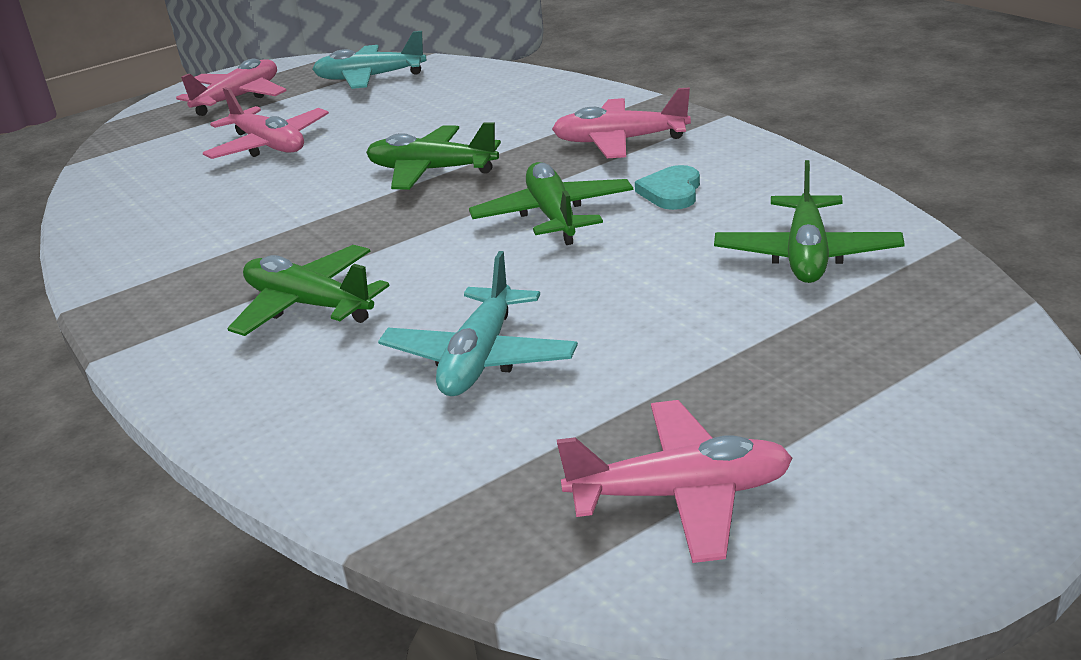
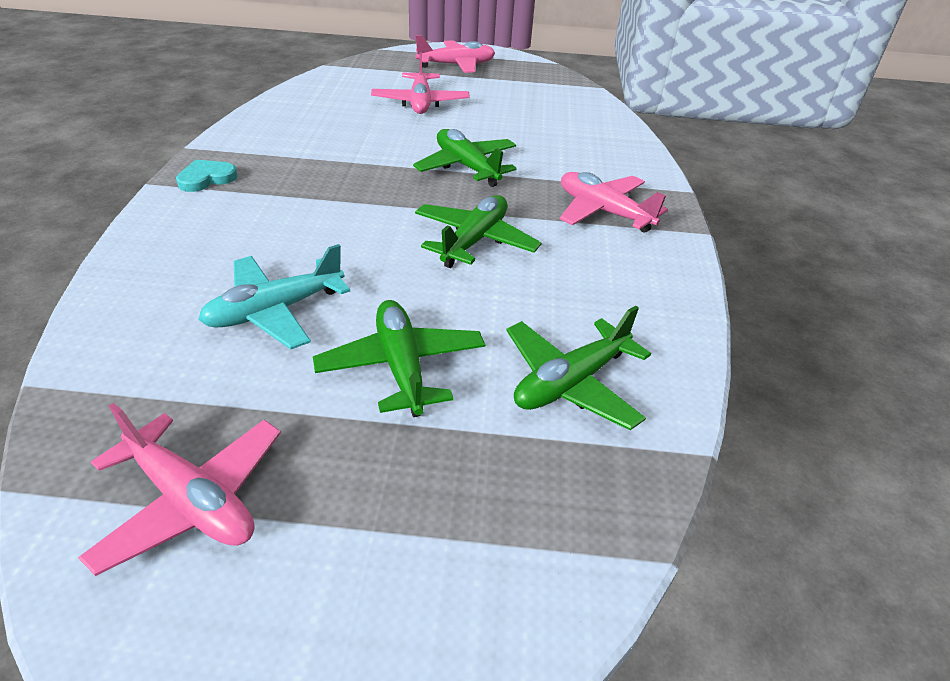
camera: 35 degrees right, 10 degrees up
(308, 305) = (269, 215): green plane -> green plane (401, 366)
(369, 78) = (539, 87): turquoise plane -> none
(671, 192) = (570, 270): turquoise heart -> turquoise heart (206, 178)

